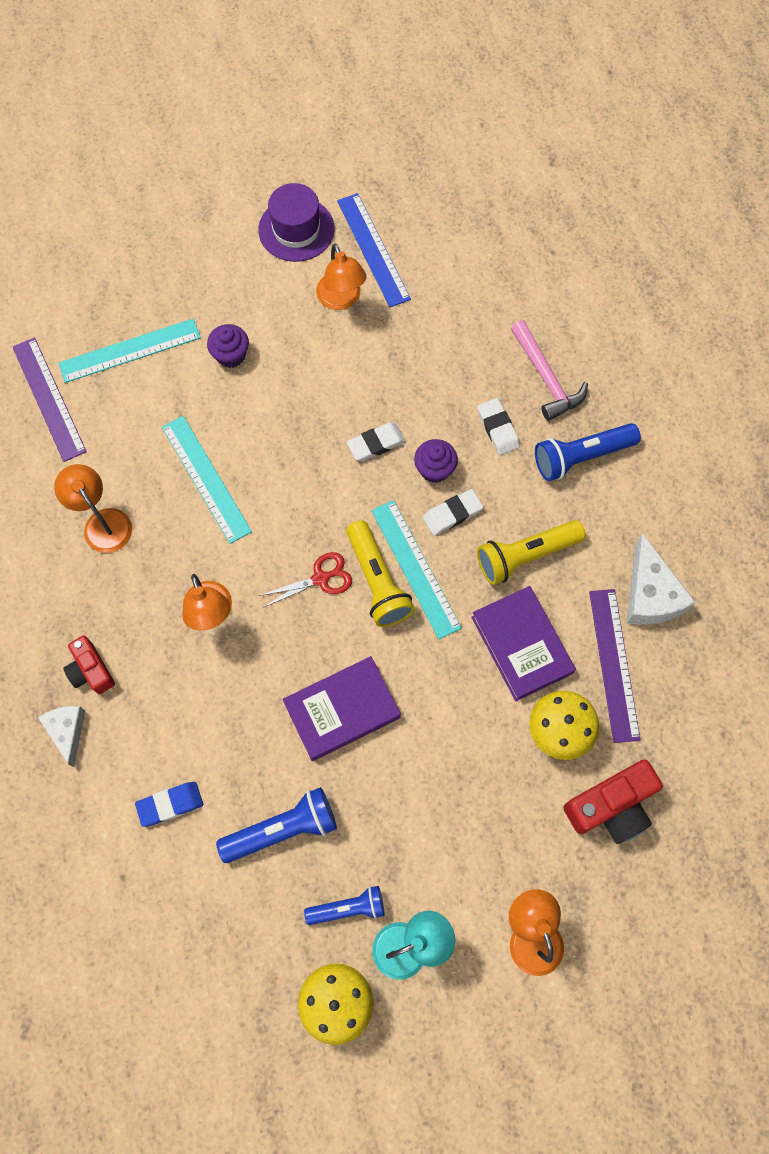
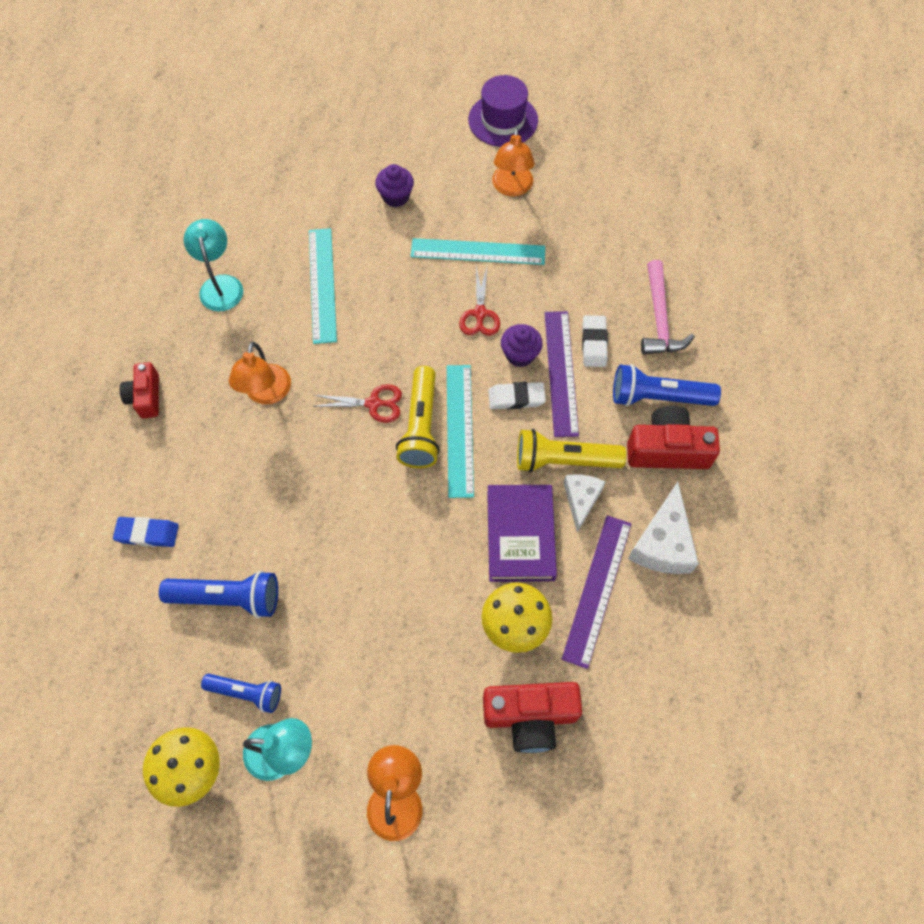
camera: 25 degrees right, 5 degrees down
(49, 399) = (232, 174): purple ruler -> purple ruler (561, 372)
(67, 731) = (100, 436): white cheese -> white cheese (581, 500)
(102, 522) = (220, 285): orange lamp -> turquoise lamp
(130, 350) = (316, 162): turquoise ruler -> turquoise ruler (478, 251)
(342, 710) = (332, 521): purple book -> none
(373, 249) = (560, 159): blue ruler -> none
(376, 444) = (480, 313): white eraser -> red scissors
(613, 504) = (667, 449): none -> red camera

